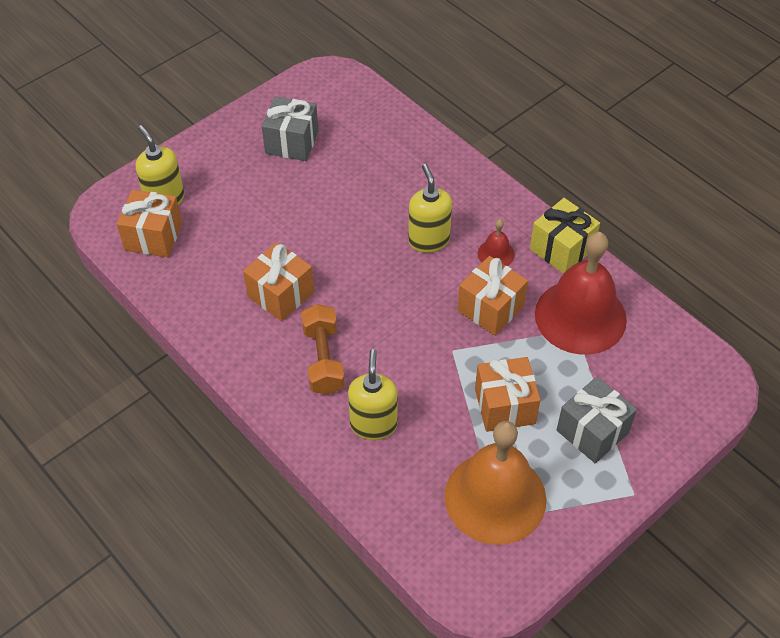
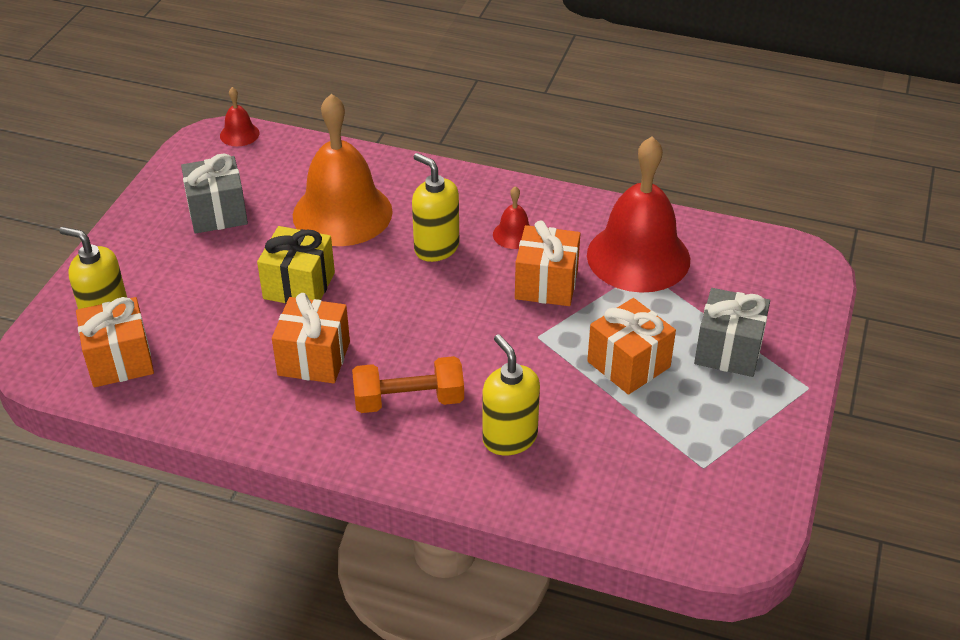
camera: 30 degrees left, 10 degrees down
(323, 359) = (409, 400): orange dumbbell -> orange dumbbell turned 60 degrees counterclockwise
(350, 79) = (239, 134): none -> red bell
(495, 497) = (683, 449): orange bell -> orange bell (342, 213)
(561, 249) = (575, 206): yellow gift -> yellow gift (299, 286)

